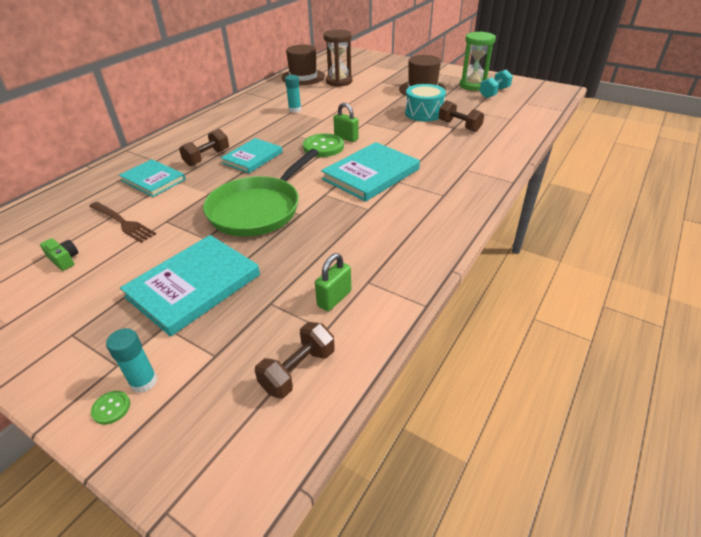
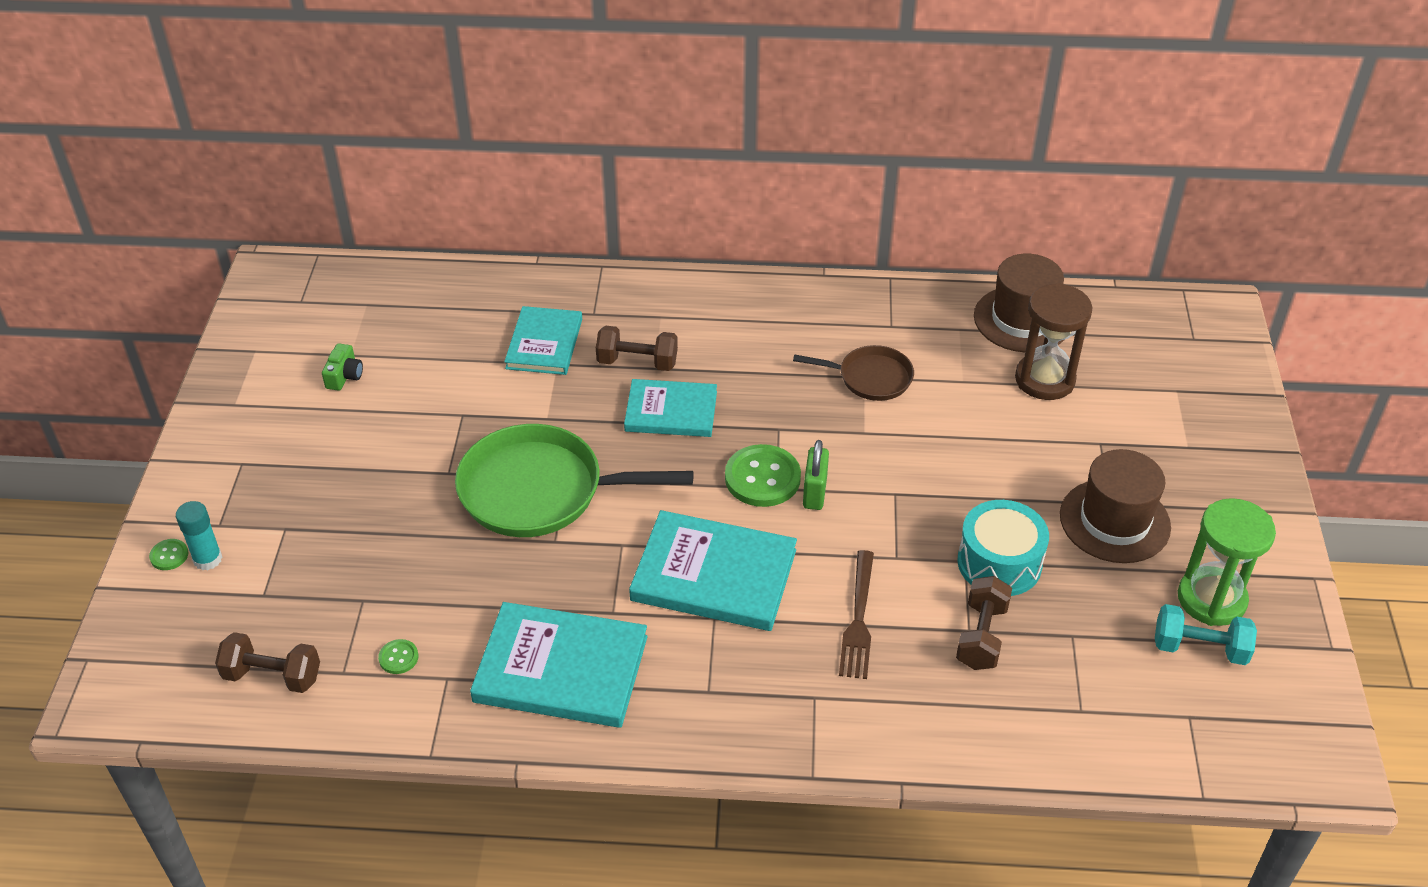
camera: 60 degrees right, 5 degrees up
(123, 223) = (436, 378): brown fork -> brown fork (858, 620)
(194, 286) = (357, 515): turquoise book -> turquoise book (561, 669)
(295, 110) = (870, 378): turquoise glue stick -> brown pan
(334, 298) = (398, 657): green padlock -> green button

